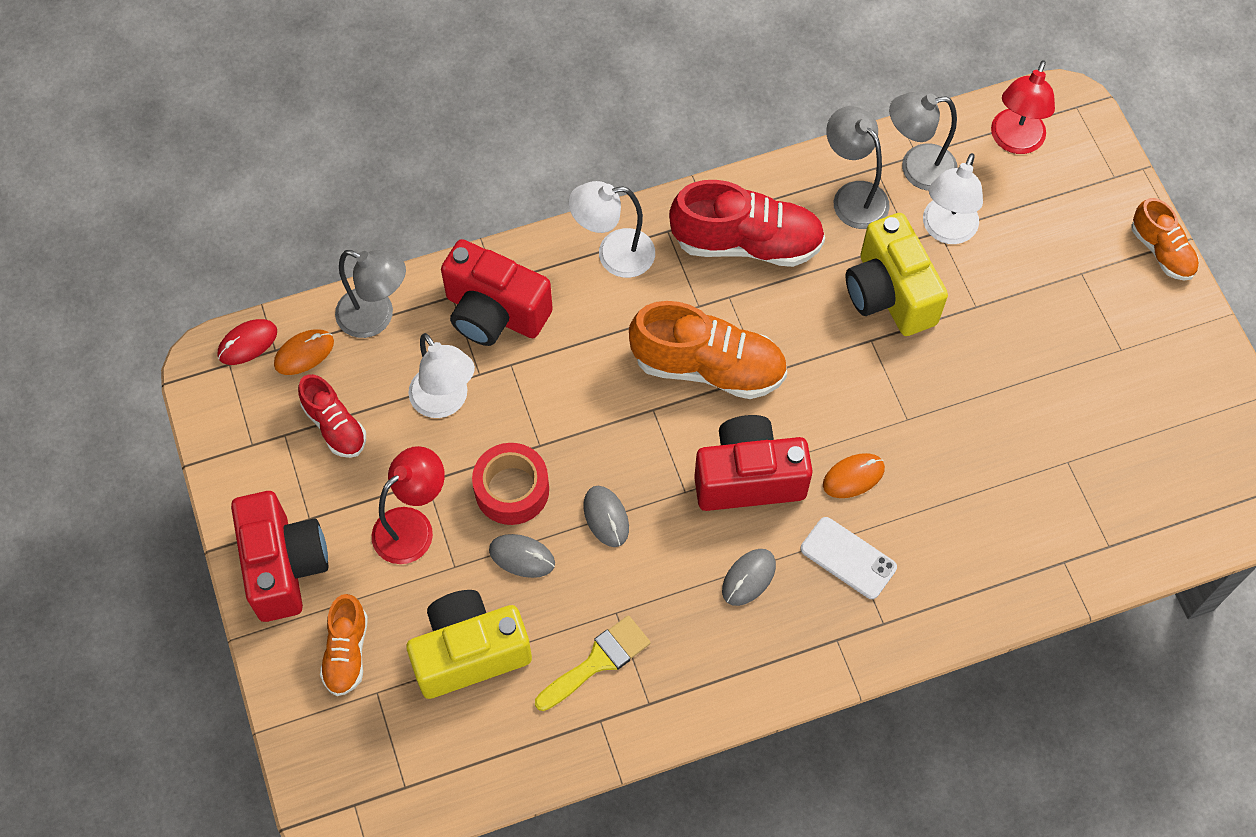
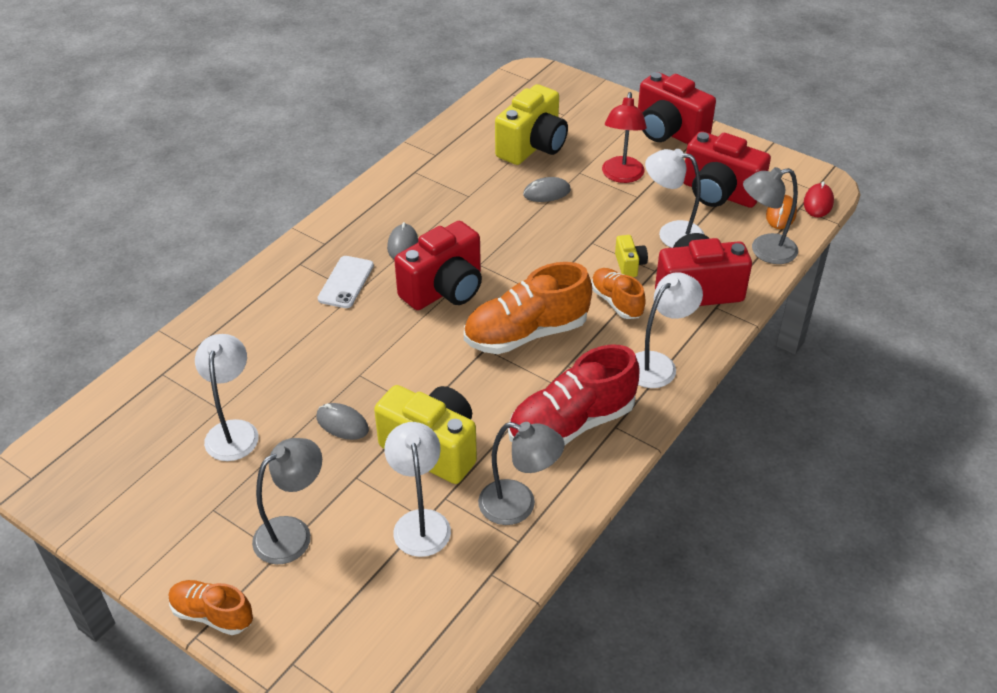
camera: 145 degrees right, 20 degrees down
(335, 426) = (719, 193): red shoe -> red camera
(346, 652) = (596, 119): orange shoe -> orange shoe (616, 302)
(512, 490) = (585, 216): red tape -> none
(529, 388) = (629, 265): none -> yellow camera
(598, 661) = (459, 174): yellow brush -> none
(606, 517) = (516, 230): grey mouse -> grey mouse (342, 423)
(848, 558) = (346, 282): white phone -> white phone turned 75 degrees counterclockwise
(853, 477) = (374, 324): orange mouse -> none
(916, 168) = (482, 561): grey lamp -> grey lamp (293, 533)
(1014, 141) = (410, 641): red lamp -> none
(1066, 425) = (233, 431): none -> white lamp

